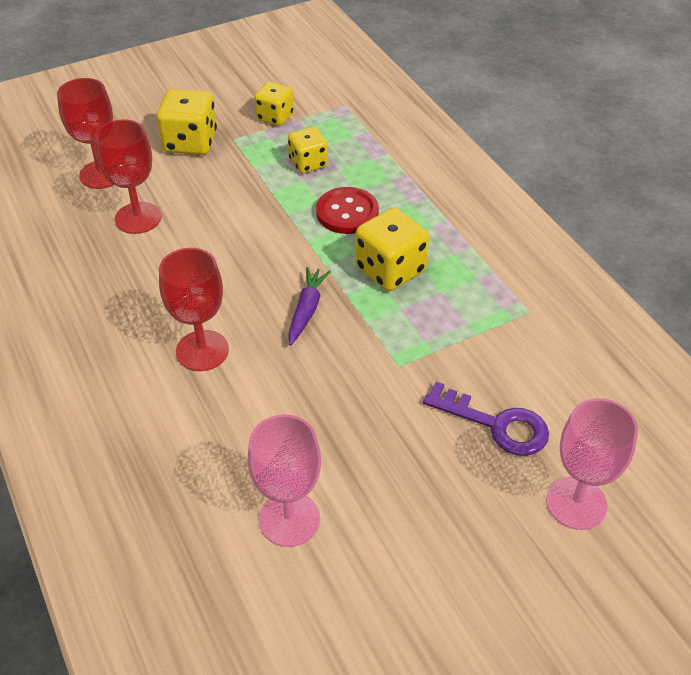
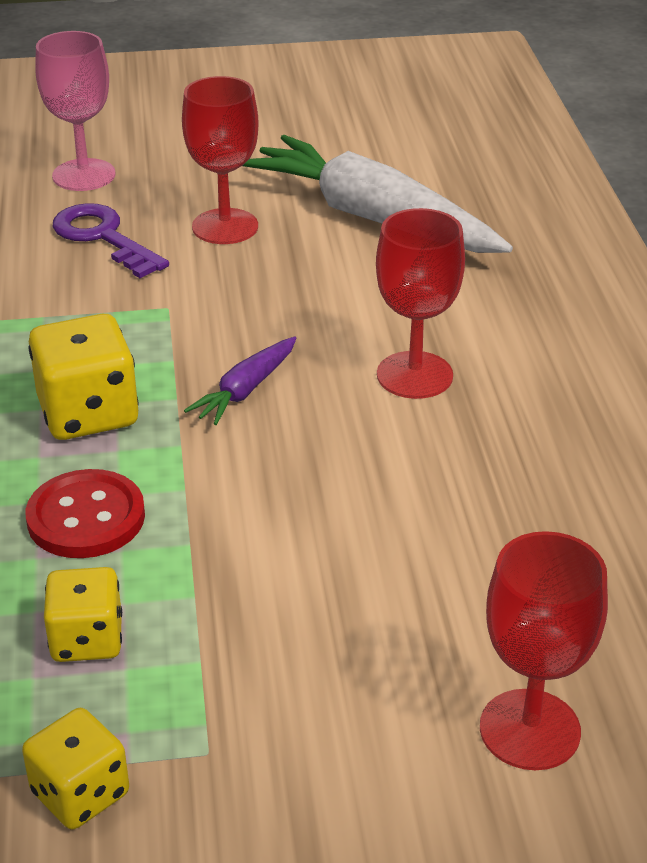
camera: 160 degrees left, 10 degrees down
(138, 218) = (468, 603): red goblet -> red goblet (225, 227)
(190, 142) = (309, 768): yellow dice -> none
(289, 519) = (372, 218): pink goblet -> white carrot

